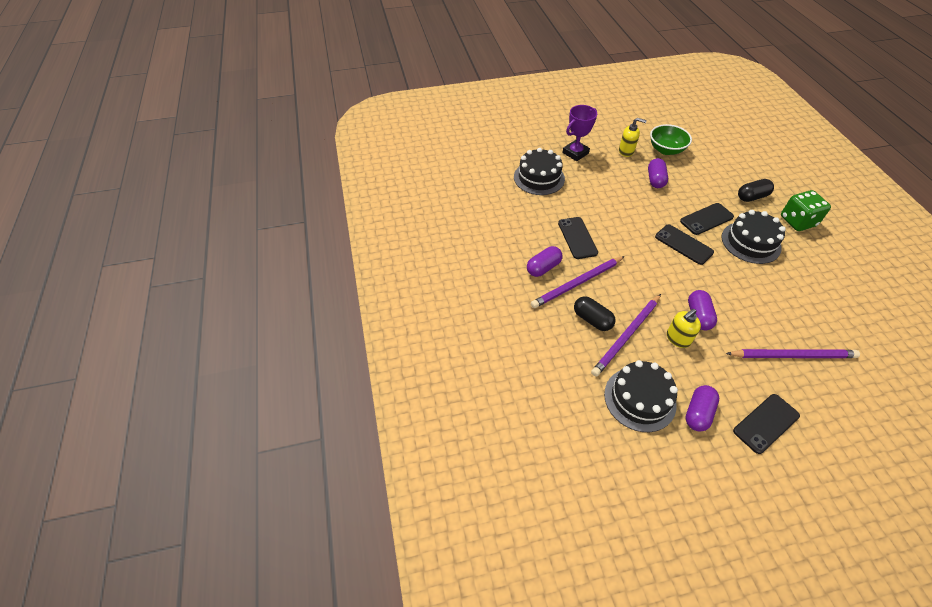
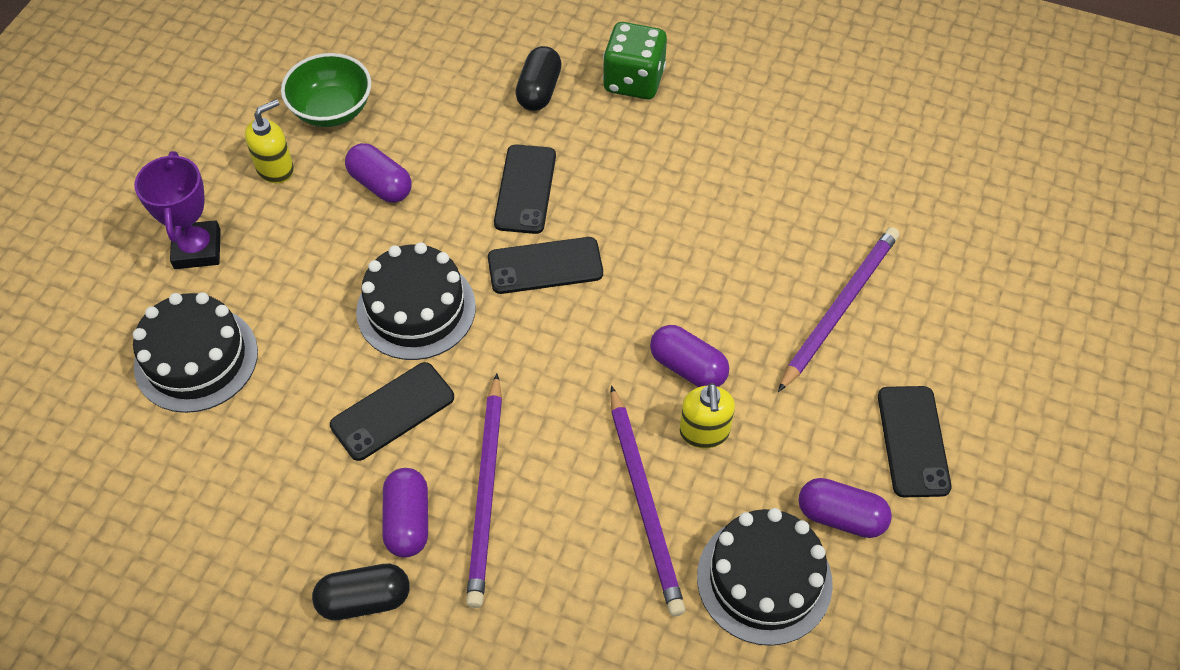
camera: 55 degrees left, 5 degrees up
(577, 238) = (392, 411): black phone -> black phone turned 60 degrees counterclockwise
(592, 319) = (575, 529): black capsule -> black capsule (364, 600)
(698, 413) = (841, 517): purple capsule -> purple capsule turned 45 degrees counterclockwise
(750, 242) = (618, 174): black cake -> black cake (416, 309)

